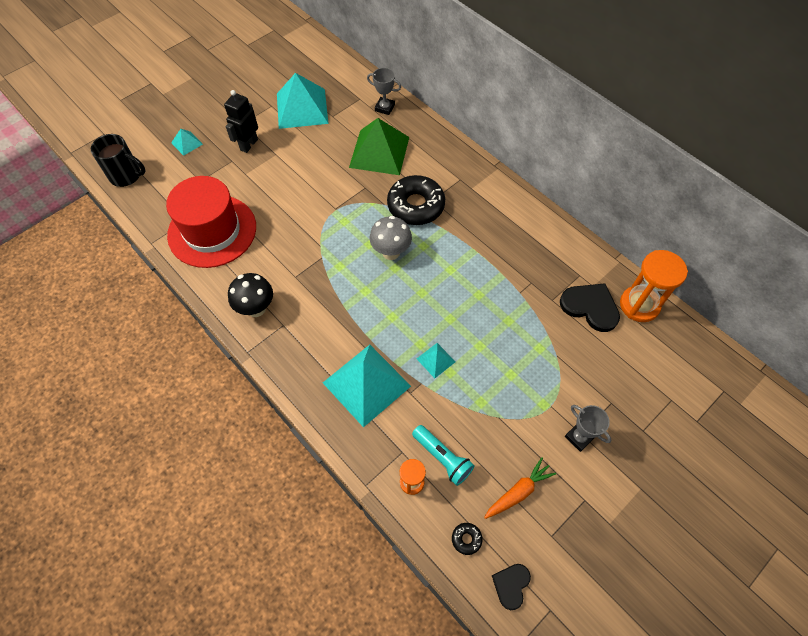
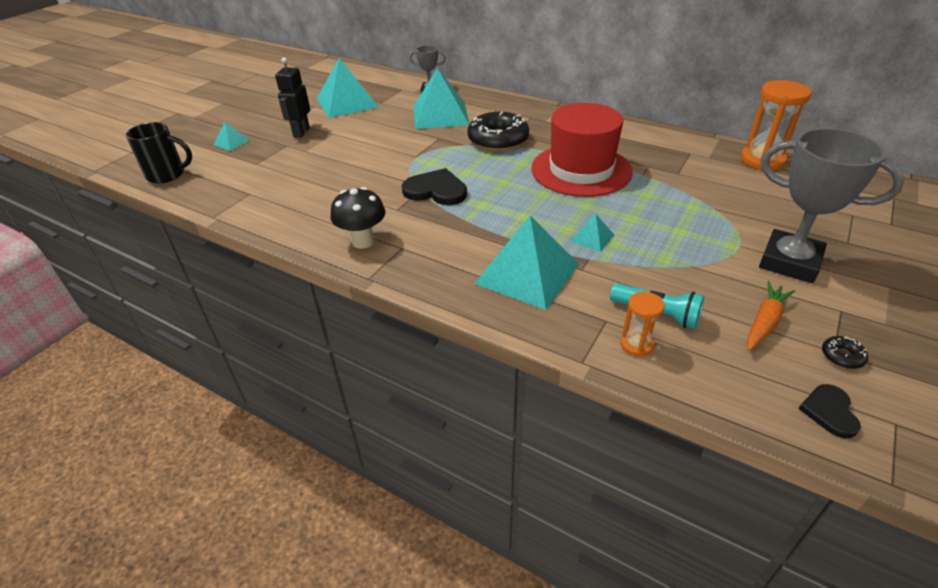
camera: 15 degrees left, 20 degrees down
(212, 231) = (284, 195): red hat -> red hat (581, 170)
(379, 152) = (440, 115): green pyramid -> turquoise pyramid
(391, 252) = (492, 173): grey mushroom -> none
(466, 539) = (740, 381): black donut -> black donut (842, 356)
(579, 437) = (789, 262): grey trophy -> grey trophy, size x1.98
(590, 307) = (718, 170): black heart -> black heart (436, 190)

